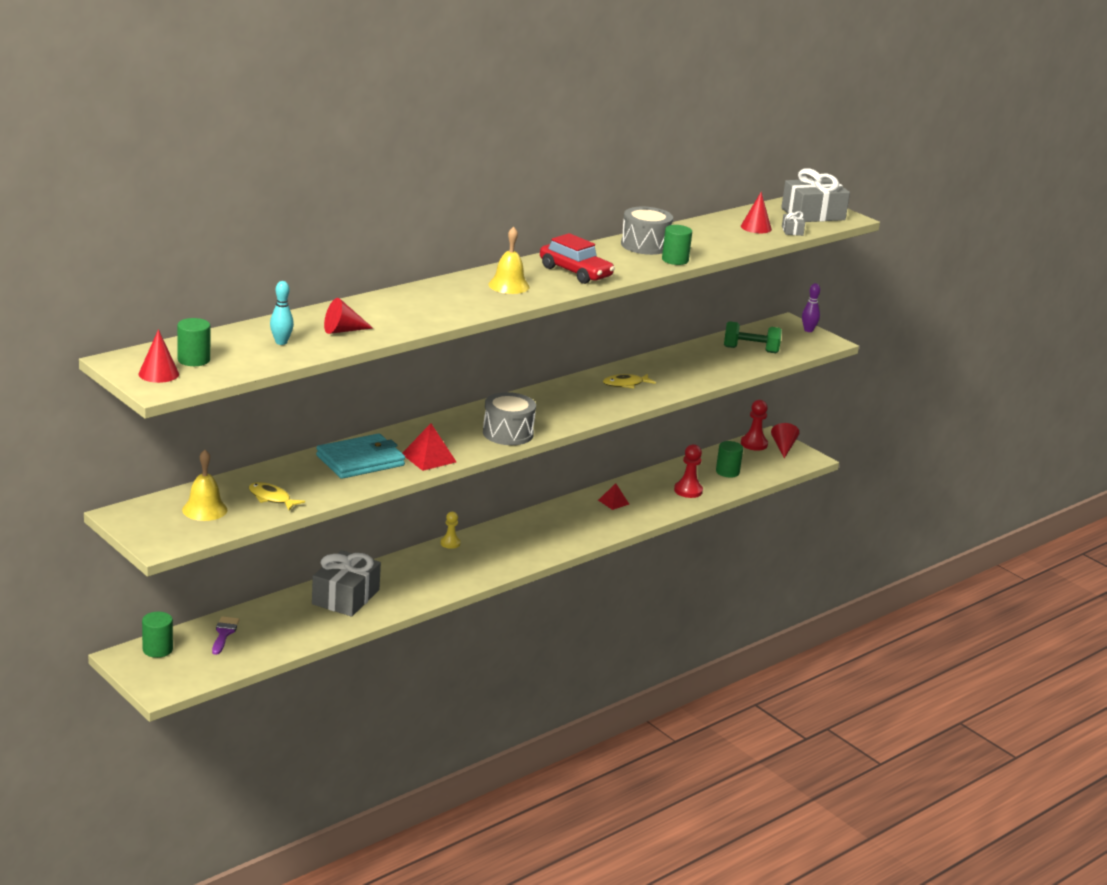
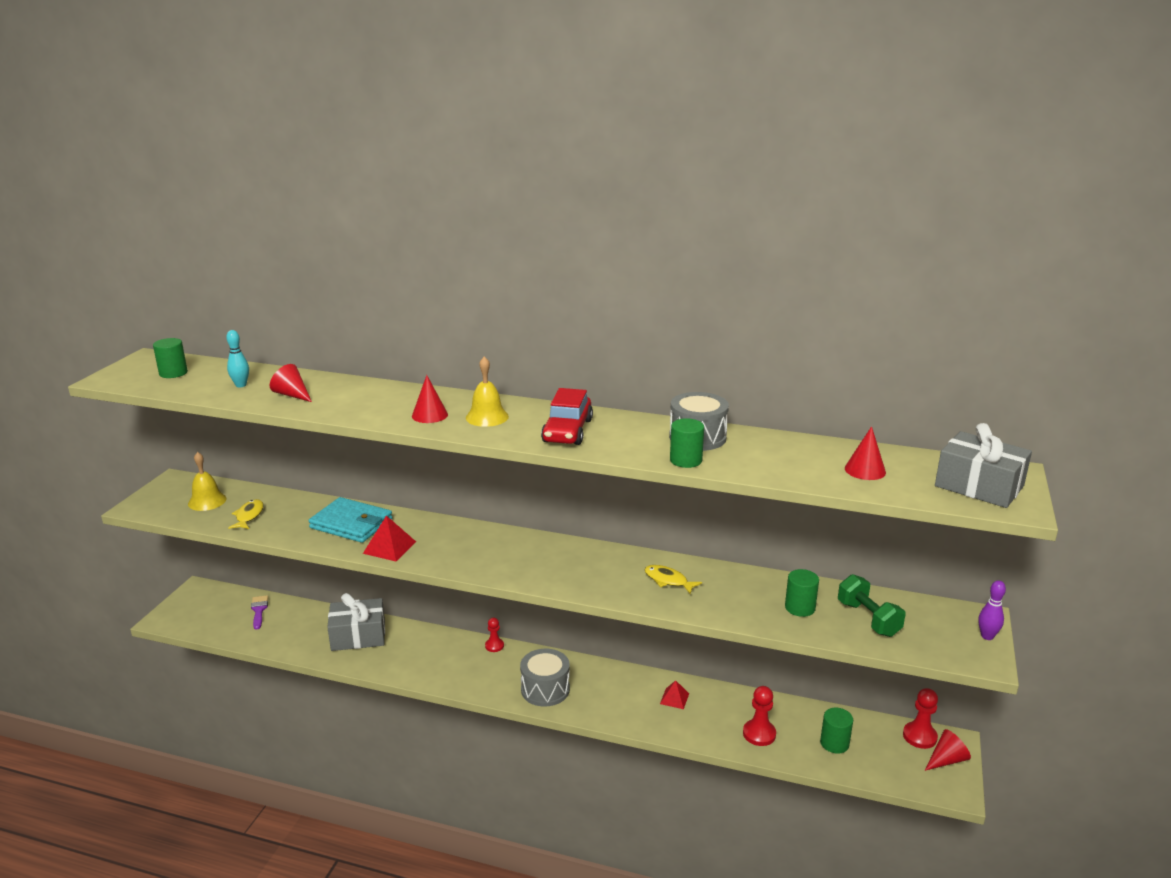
camera: 60 degrees right, 0 degrees up
(157, 649) = (216, 596): green cylinder -> green cylinder (800, 608)
(158, 374) = (135, 372): red cone -> red cone (429, 415)
(224, 633) = (259, 610): purple brush -> purple brush turned 75 degrees counterclockwise
(450, 543) = (494, 646): yellow pawn -> red pawn
(508, 433) = (481, 563): grey drum -> grey drum (545, 689)
(792, 231) = (900, 490): grey gift -> none

